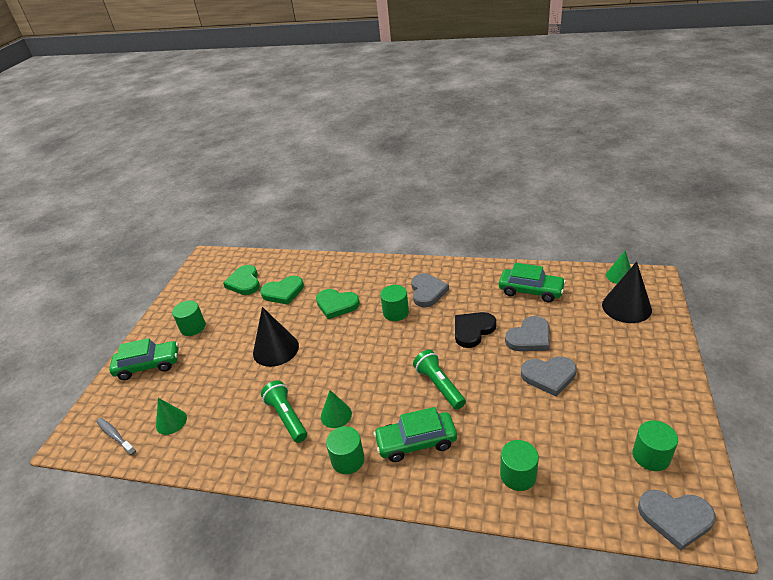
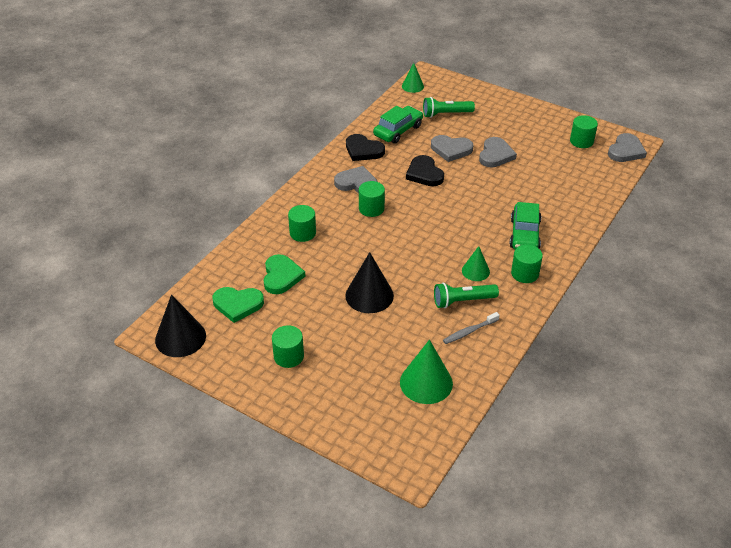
camera: 75 degrees left, 5 degrees up
(115, 436) = (422, 428): grey toothbrush -> grey toothbrush (469, 331)
(148, 365) = (329, 399): green car -> none
(171, 422) = (426, 382): green cone -> green cone, size x1.68
(336, 305) = (332, 242): green heart -> none
(439, 385) = (475, 208): green flashlight -> green flashlight (446, 114)
(480, 279) = (363, 150): none -> black heart
(518, 475) = (573, 197): green cylinder -> green cylinder (302, 233)
(529, 337) = (451, 149): grey heart -> grey heart turned 120 degrees clockwise
(626, 307) = (448, 97): black cone -> black cone (180, 338)

